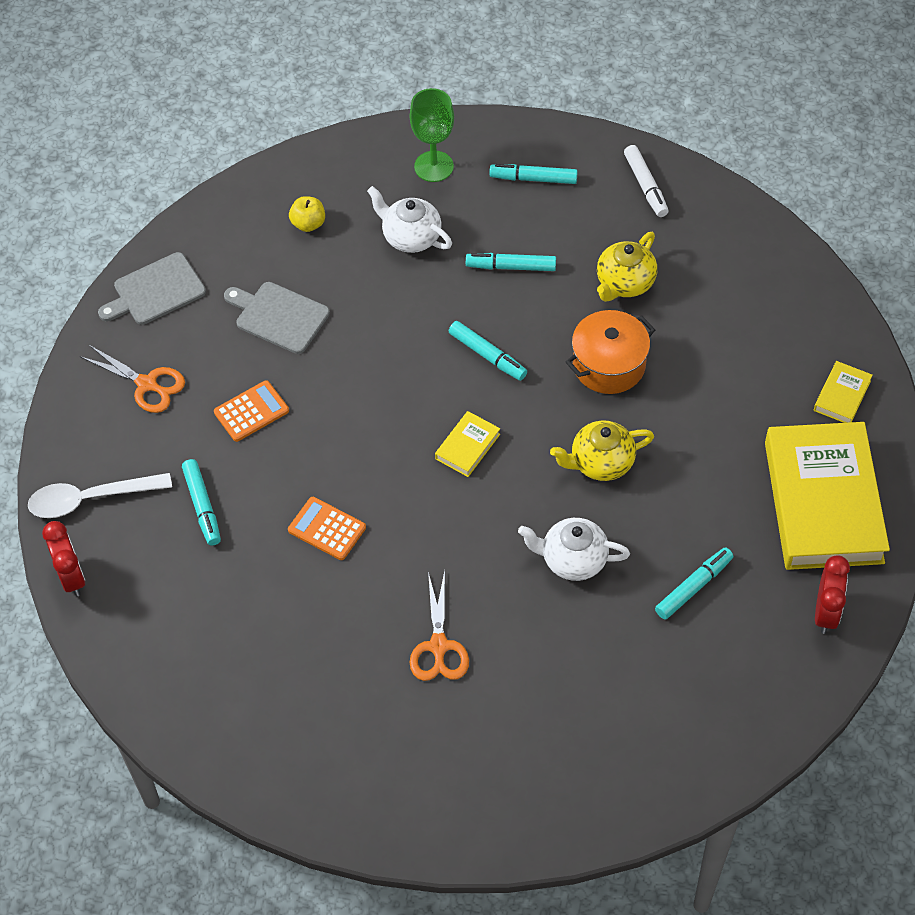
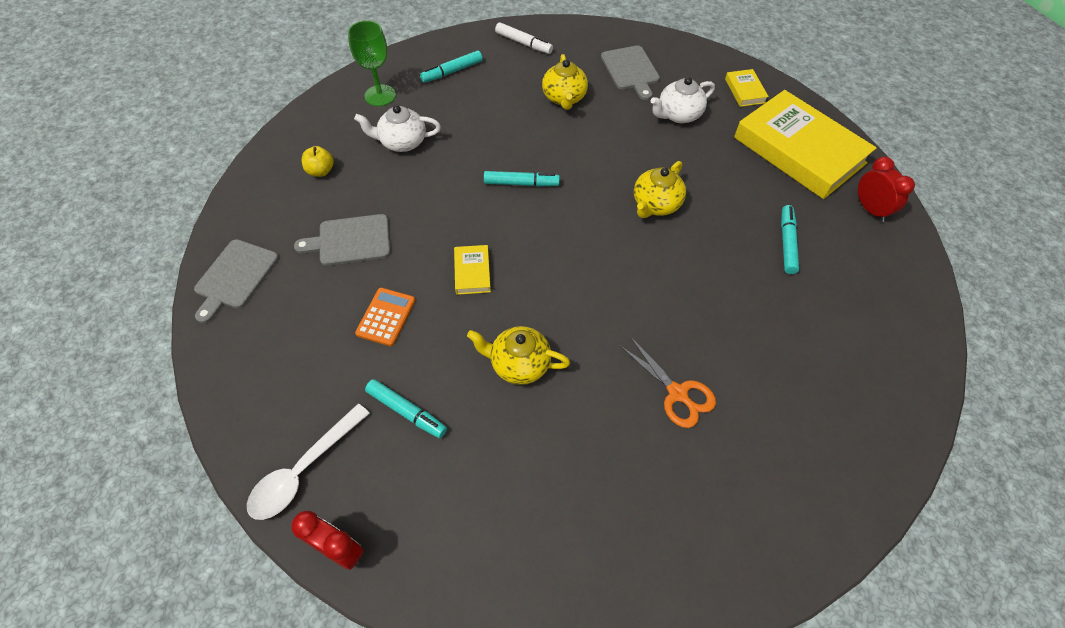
camera: 40 degrees left, 0 degrees up
(147, 384) = (282, 348): orange scissors -> none
(327, 529) = (519, 364): orange calculator -> yellow teapot
(467, 446) = (563, 246): yellow book -> yellow book (472, 272)
(511, 267) = (485, 125): turquoise marker -> none
(573, 559) = (701, 274): white teapot -> white teapot (678, 115)
(609, 365) = (601, 147): orange pot -> none
(734, 292) = (631, 70): none -> grey cutting board

